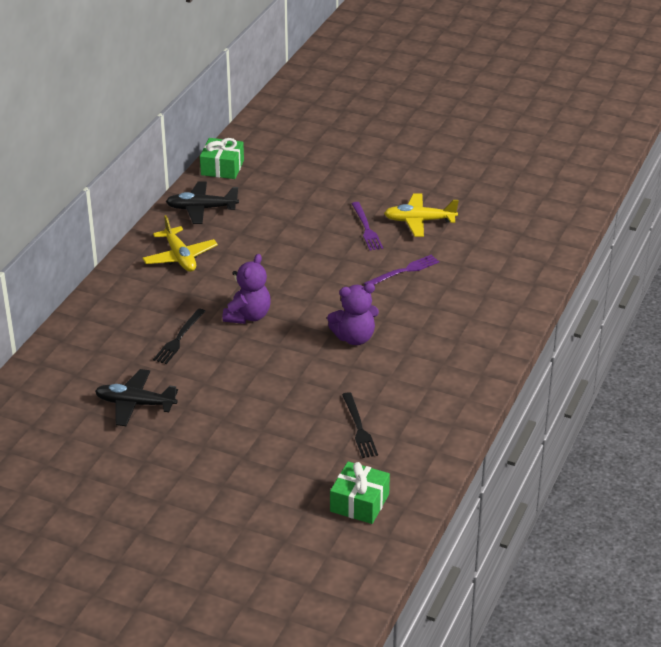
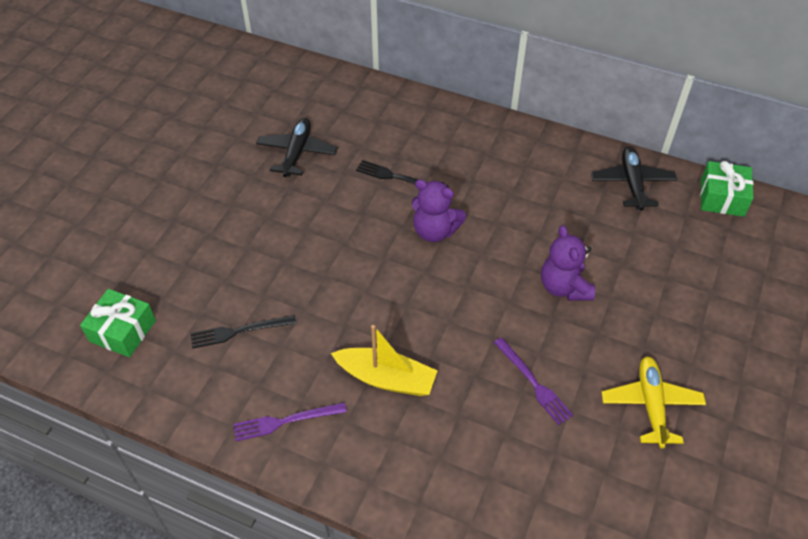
camera: 90 degrees right, 15 degrees up
(180, 257) = (536, 170): yellow plane -> none
(354, 338) = (396, 328): purple teddy bear -> purple teddy bear (564, 287)
(366, 228) = (622, 343): purple fork -> purple fork (285, 421)
(403, 343) = (386, 378): none -> yellow boat

